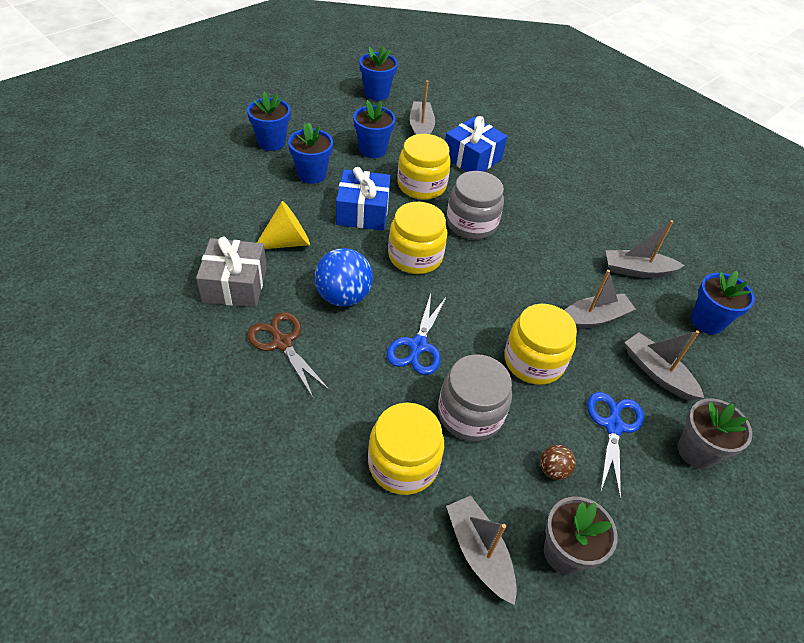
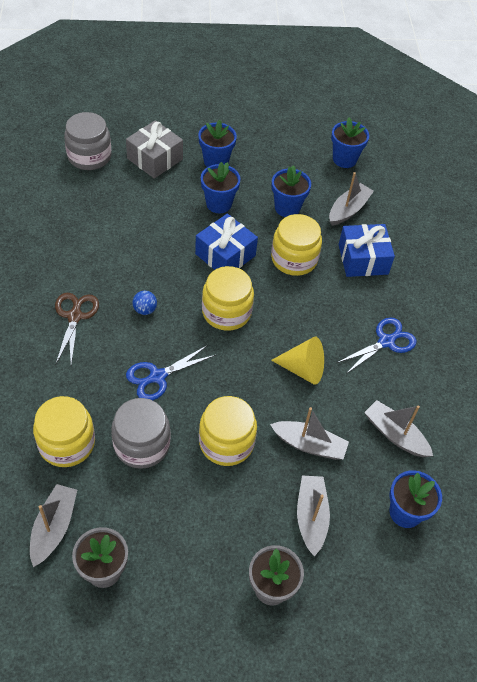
camera: 40 degrees right, 5 degrees up
(235, 284) = (85, 258): grey gift -> grey gift (155, 159)
(287, 242) = (148, 247): yellow cone -> yellow cone (303, 369)
(343, 296) = (145, 310): blue ball -> blue ball, size x0.50
(471, 223) = (299, 313): grey jar -> grey jar (89, 156)
(553, 470) = (155, 519): brown ball -> none
(613, 425) = (231, 525): blue scissors -> blue scissors (386, 341)

